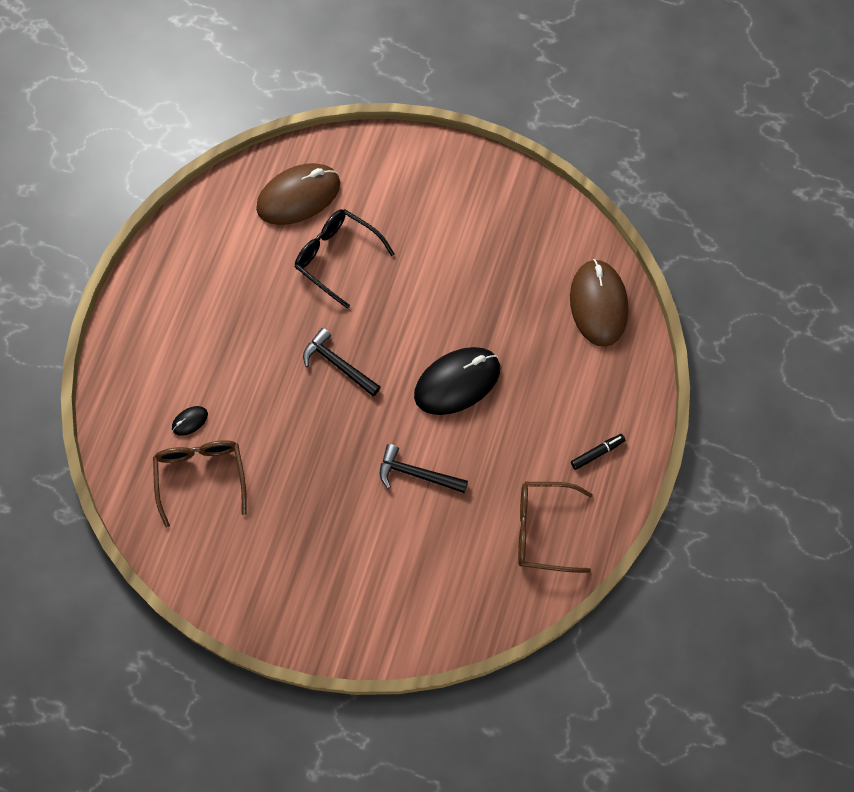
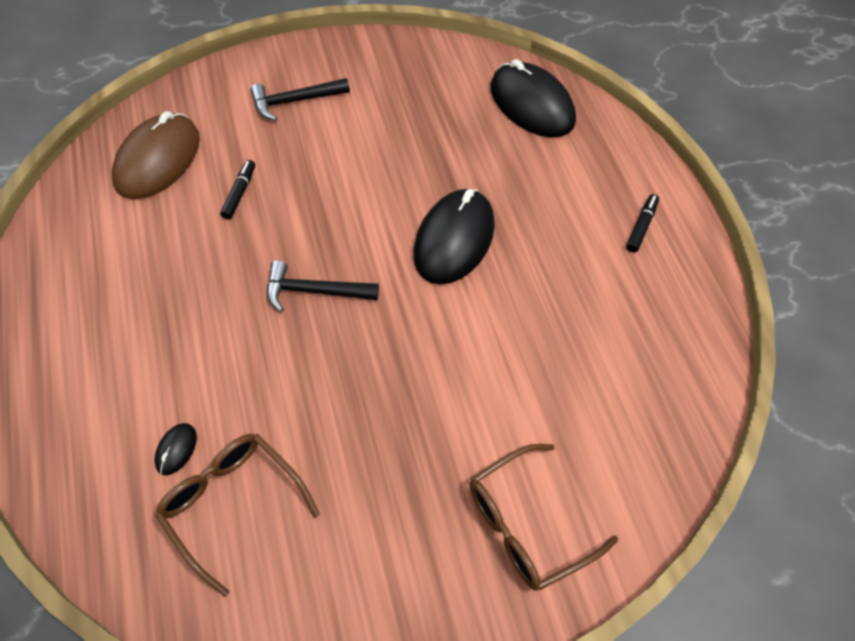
camera: 35 degrees left, 10 degrees down
(336, 257) = (239, 193): black glasses -> black marker
(417, 474) = (483, 350): black hammer -> black hammer (295, 101)
(542, 530) = (654, 327): brown glasses -> brown glasses (527, 525)
(598, 304) = (531, 104): brown mouse -> black mouse

